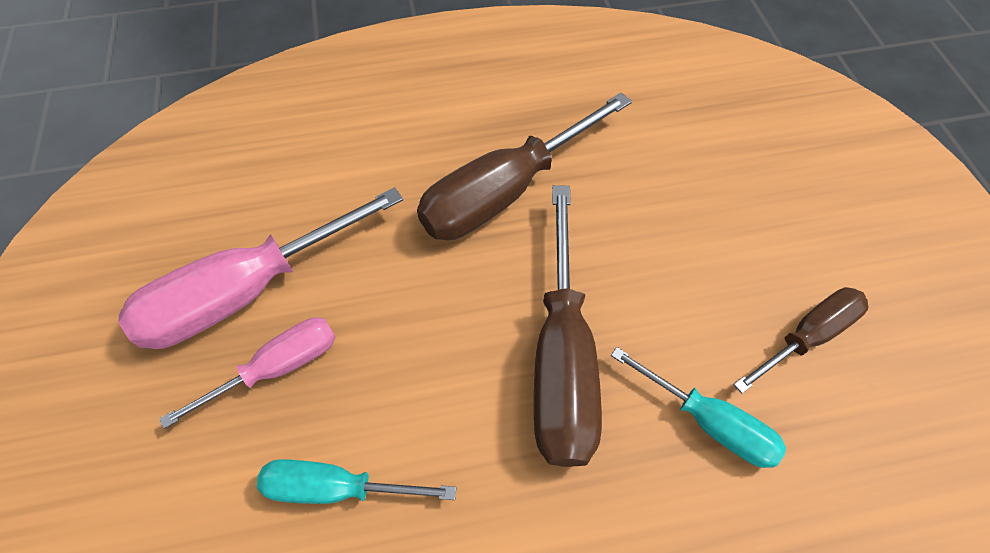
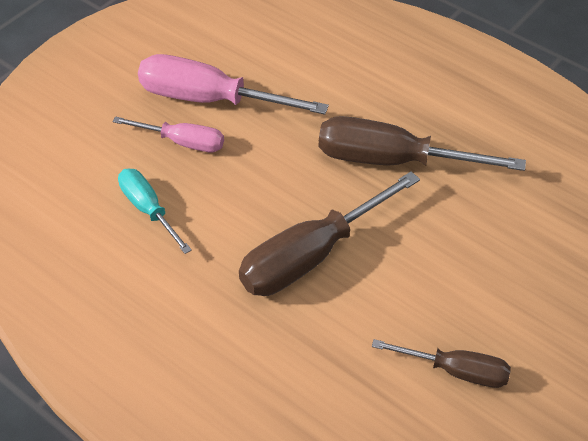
camera: 50 degrees right, 10 degrees down
(709, 422) = (342, 349): turquoise screwdriver -> none

